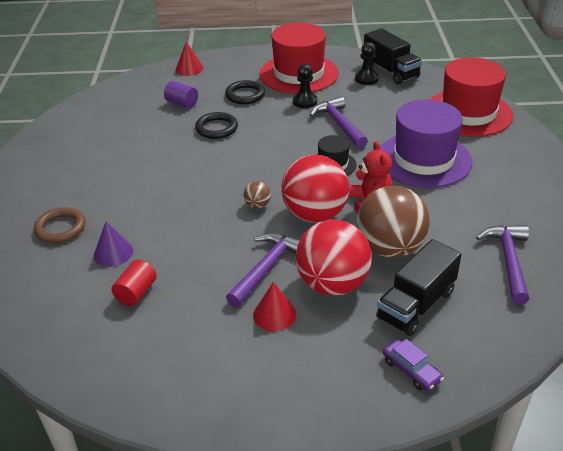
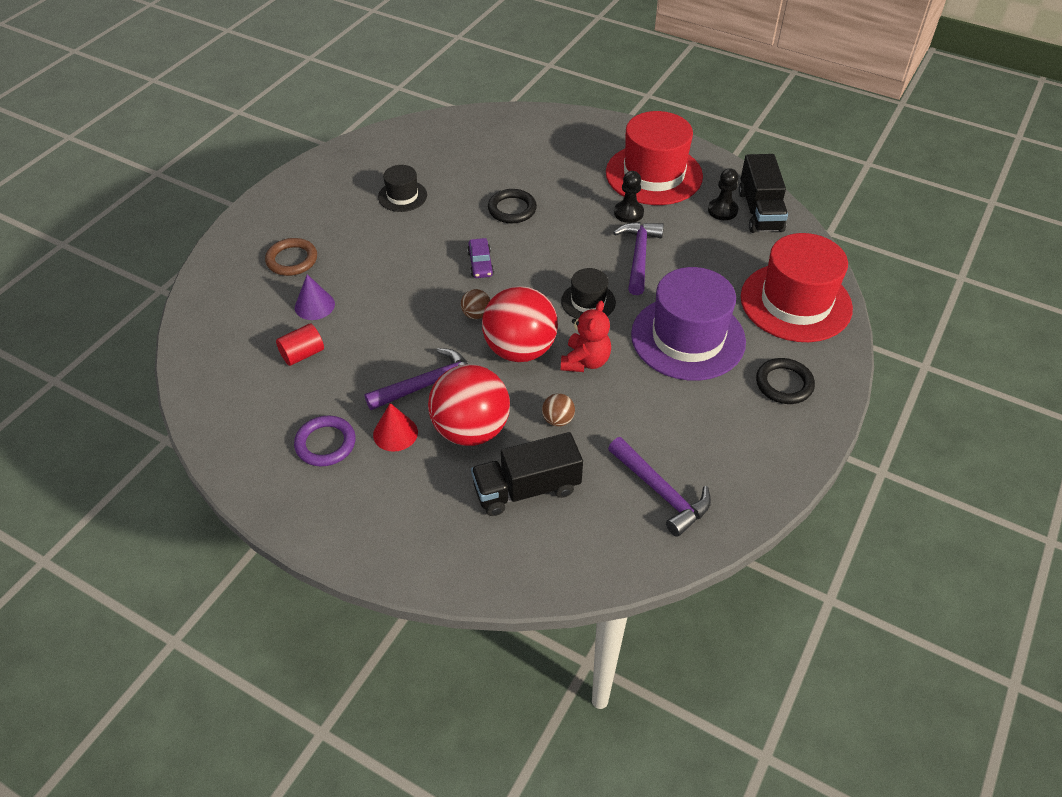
camera: 30 degrees right, 10 degrees up
(118, 150) = (402, 196): none -> black hat
(182, 103) = (503, 165): purple cylinder -> none
(189, 68) = (546, 123): red cone -> none
(222, 350) = (325, 443): none -> purple ring
(245, 95) = (574, 179): black ring -> black ring (784, 384)
(390, 248) = (558, 420): brown ball -> brown ball, size x0.42
(411, 370) = (463, 547): purple car -> purple car (480, 264)
(508, 261) = (660, 492): purple hammer -> purple hammer turned 105 degrees clockwise

